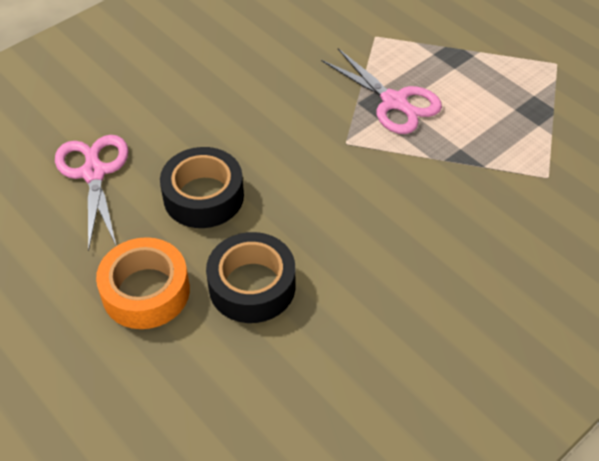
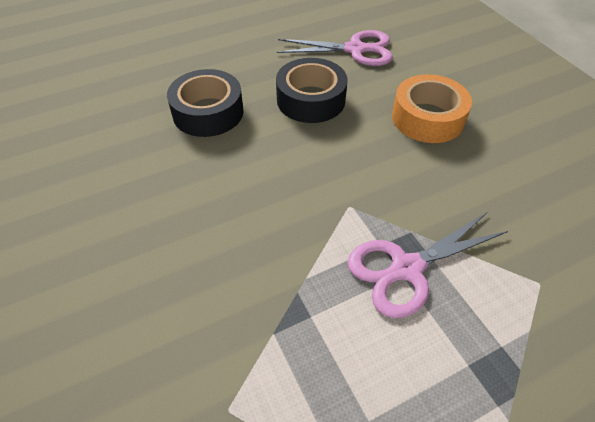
camera: 105 degrees right, 0 degrees up
(146, 291) = (232, 62): orange tape -> orange tape (427, 118)

